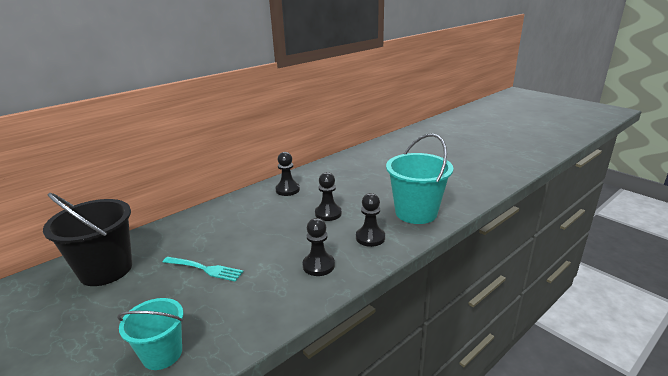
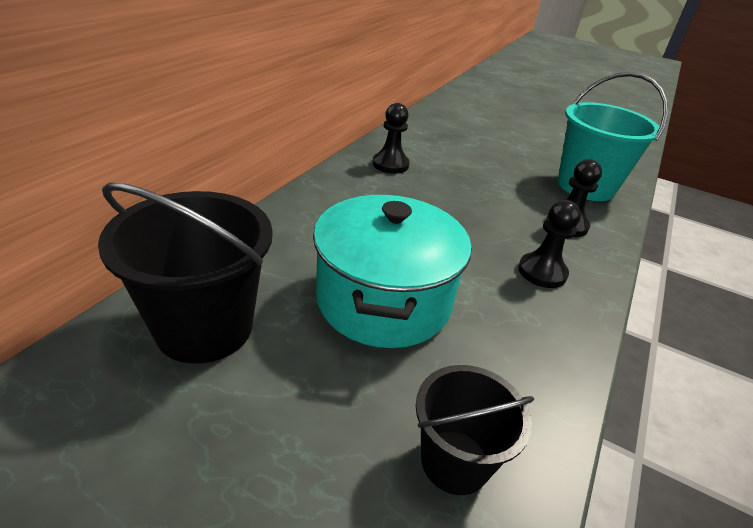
camera: 25 degrees left, 10 degrees up
(162, 354) = (455, 461): turquoise bucket -> black bucket
(205, 269) = (383, 300): turquoise fork -> turquoise pot
(328, 213) = (480, 195): black pawn -> none

